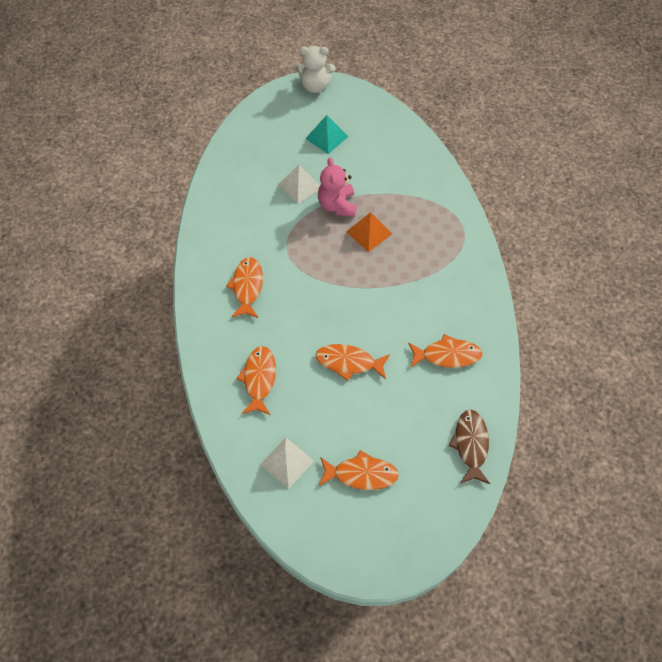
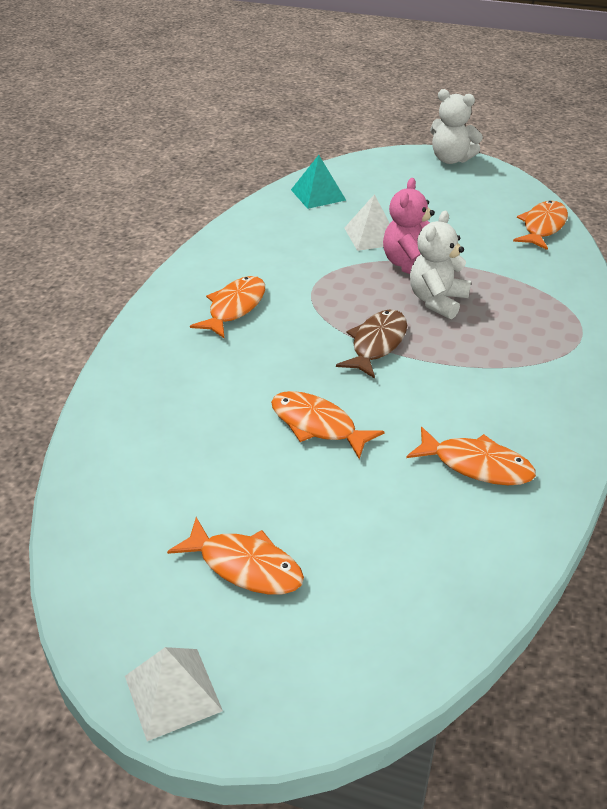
camera: 25 degrees right, 20 degrees down
(259, 379) = (178, 403): orange fish -> orange fish (542, 227)
(287, 462) = (145, 510): white pyramid -> white pyramid (173, 693)
(326, 137) = (436, 203): turquoise pyramid -> turquoise pyramid (318, 195)
(369, 232) = (437, 301): orange pyramid -> white teddy bear
(470, 445) = (451, 594): brown fish -> brown fish (376, 344)

